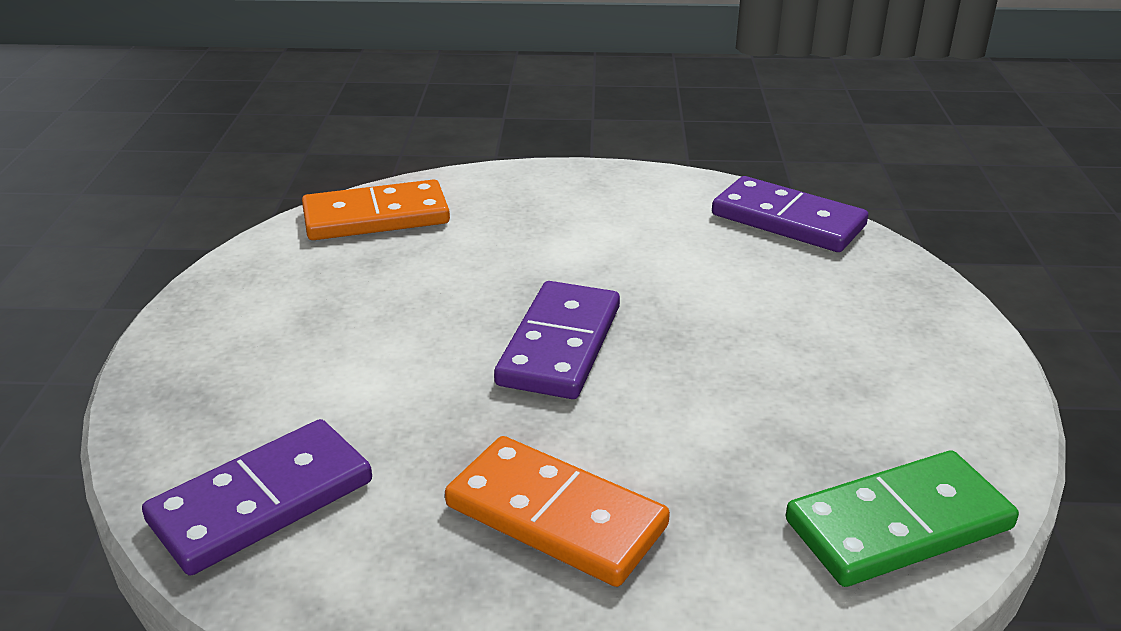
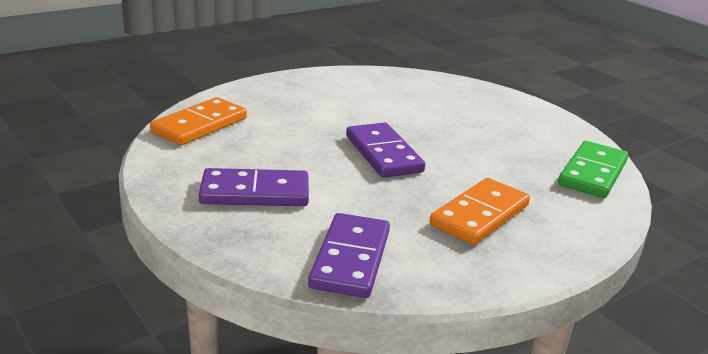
camera: 40 degrees left, 5 degrees down
(555, 516) = (480, 215): orange domino -> orange domino turned 45 degrees counterclockwise
(787, 220) = (403, 79): purple domino -> purple domino (255, 193)

